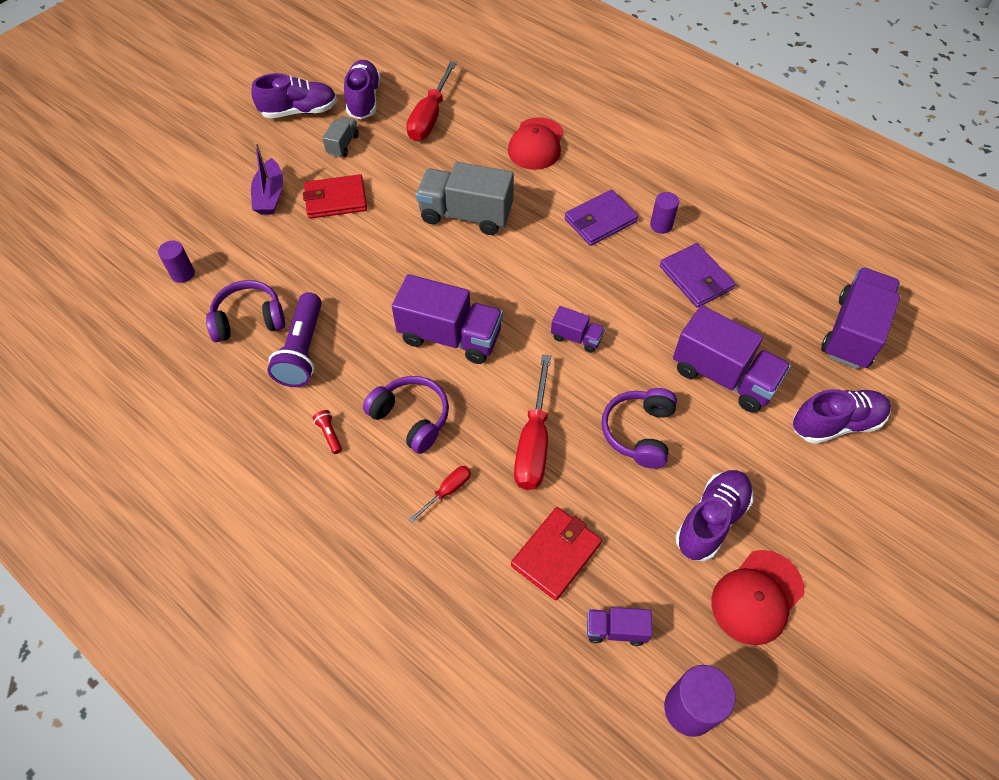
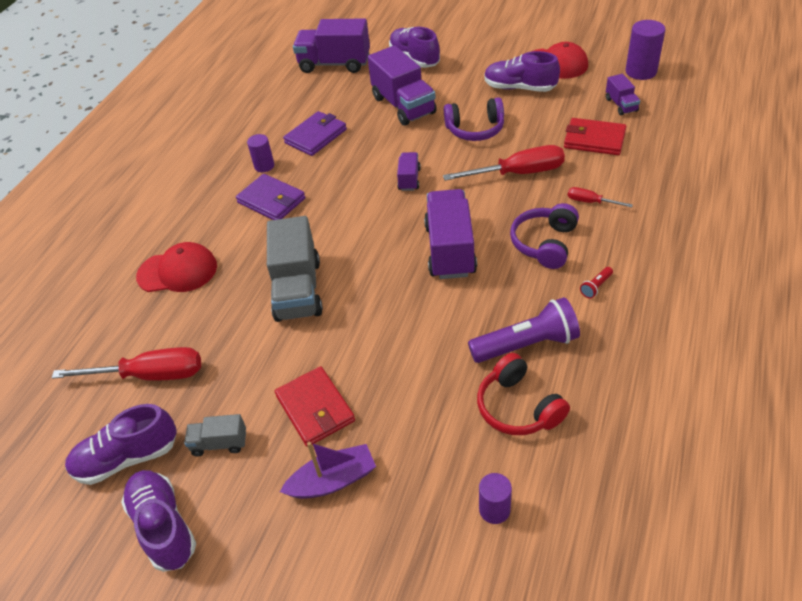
camera: 105 degrees left, 10 degrees down
(249, 320) = (518, 407): purple headphones -> red headphones
(723, 376) = (403, 105): purple truck -> purple truck turned 135 degrees clockwise

